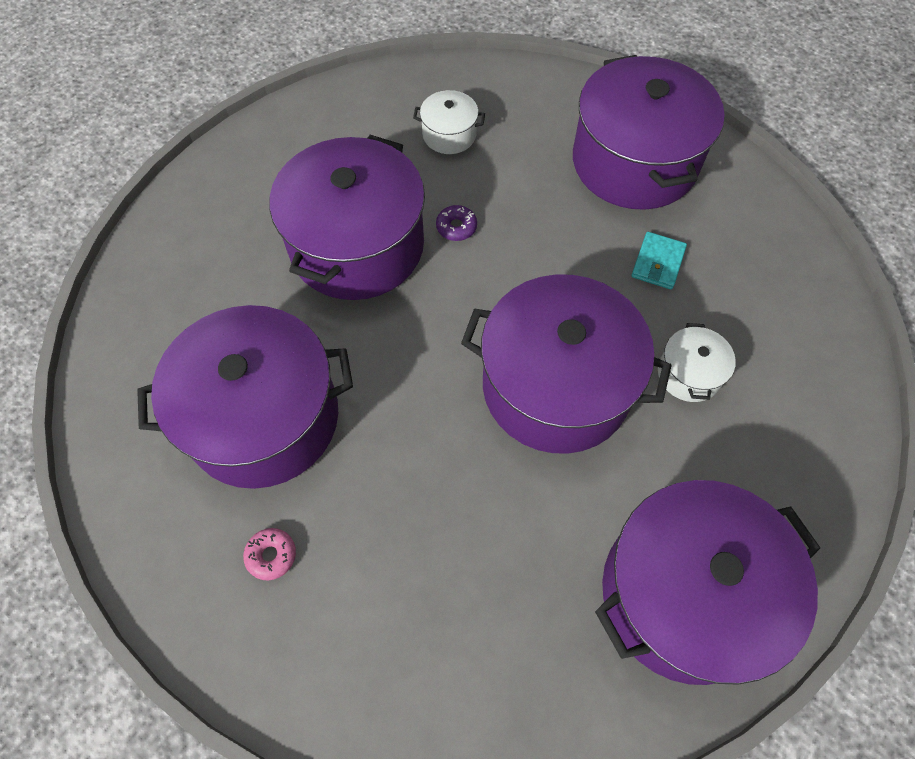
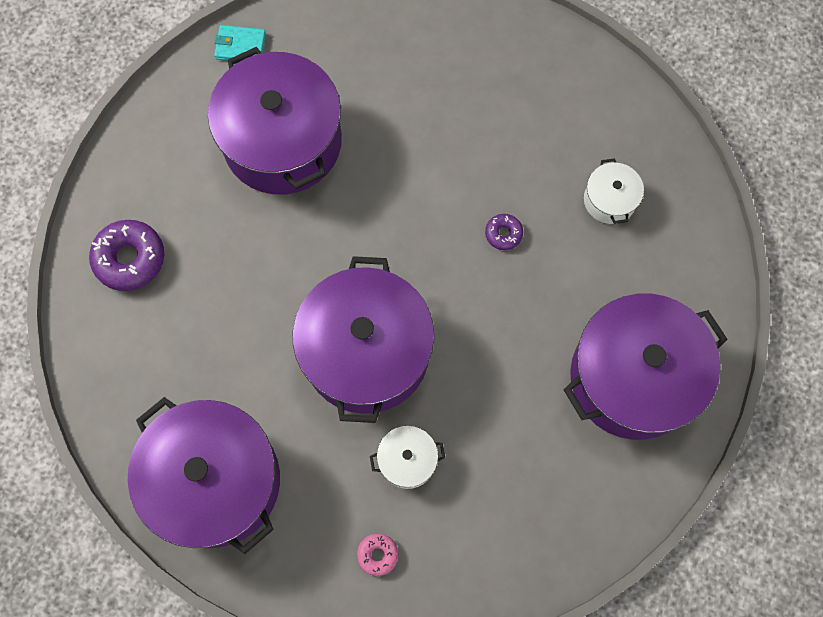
camera: 75 degrees right, 10 degrees up
(271, 555) = (180, 183): pink donut -> pink donut (377, 554)
(355, 648) = (130, 258): none -> purple donut
(357, 245) = (459, 158): purple pot -> none
(657, 263) = (517, 417): turquoise wallet -> turquoise wallet (240, 46)

